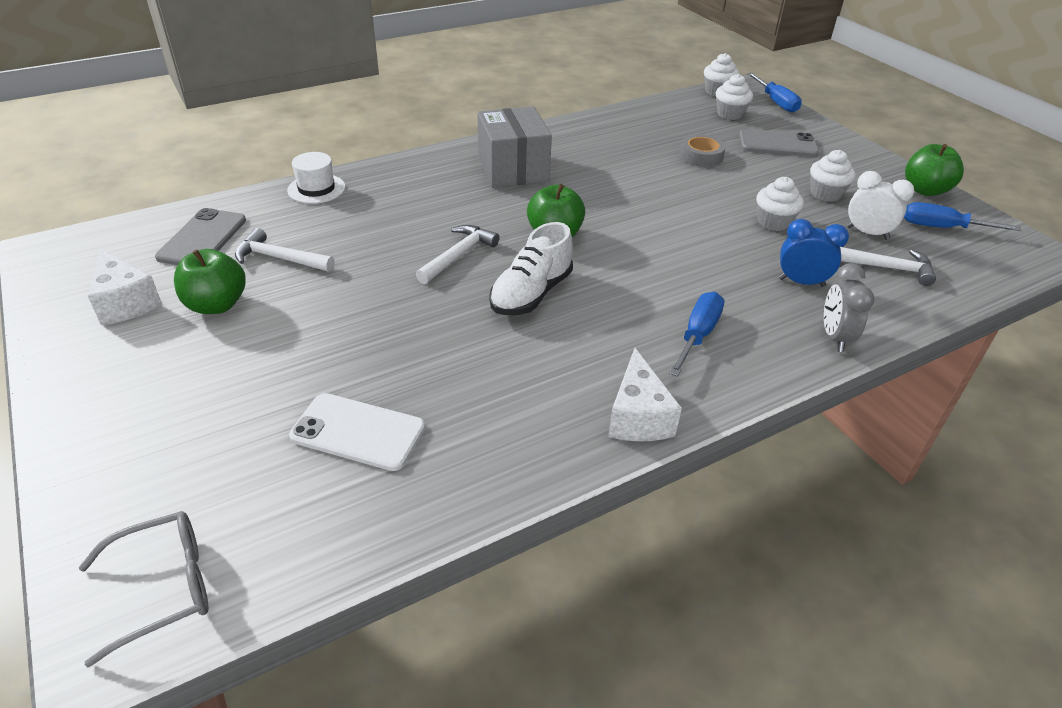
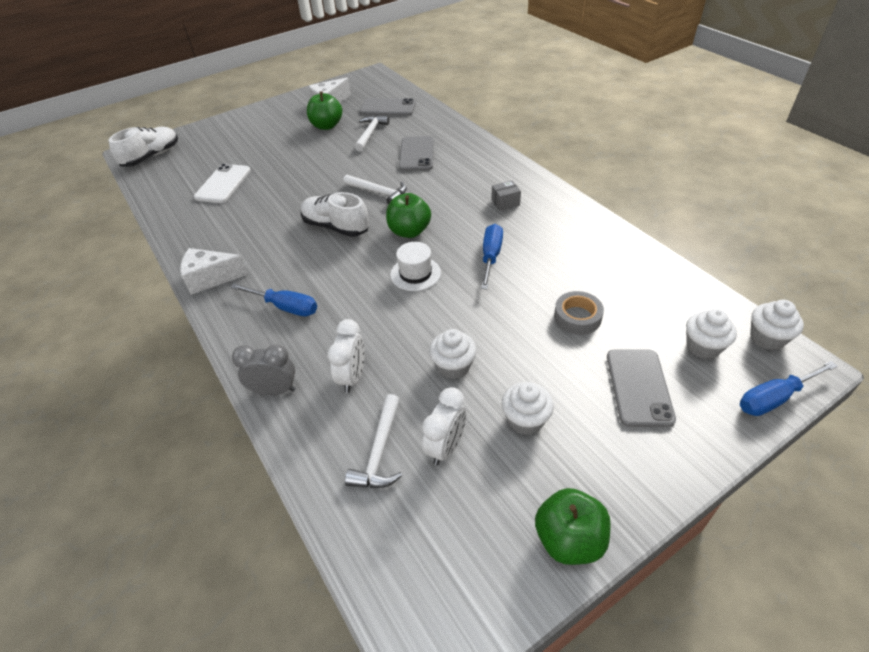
camera: 90 degrees right, 5 degrees up
(164, 587) = (152, 157): grey glasses -> white shoe
(316, 189) = (451, 129): white hat -> white hat (415, 274)
(370, 220) = (416, 154): none -> grey phone
(513, 169) = (505, 202): grey box -> grey box, size x0.42
(801, 282) = (352, 377): blue clock -> white clock
(943, 228) = (472, 535): blue screwdriver -> blue screwdriver (491, 257)

